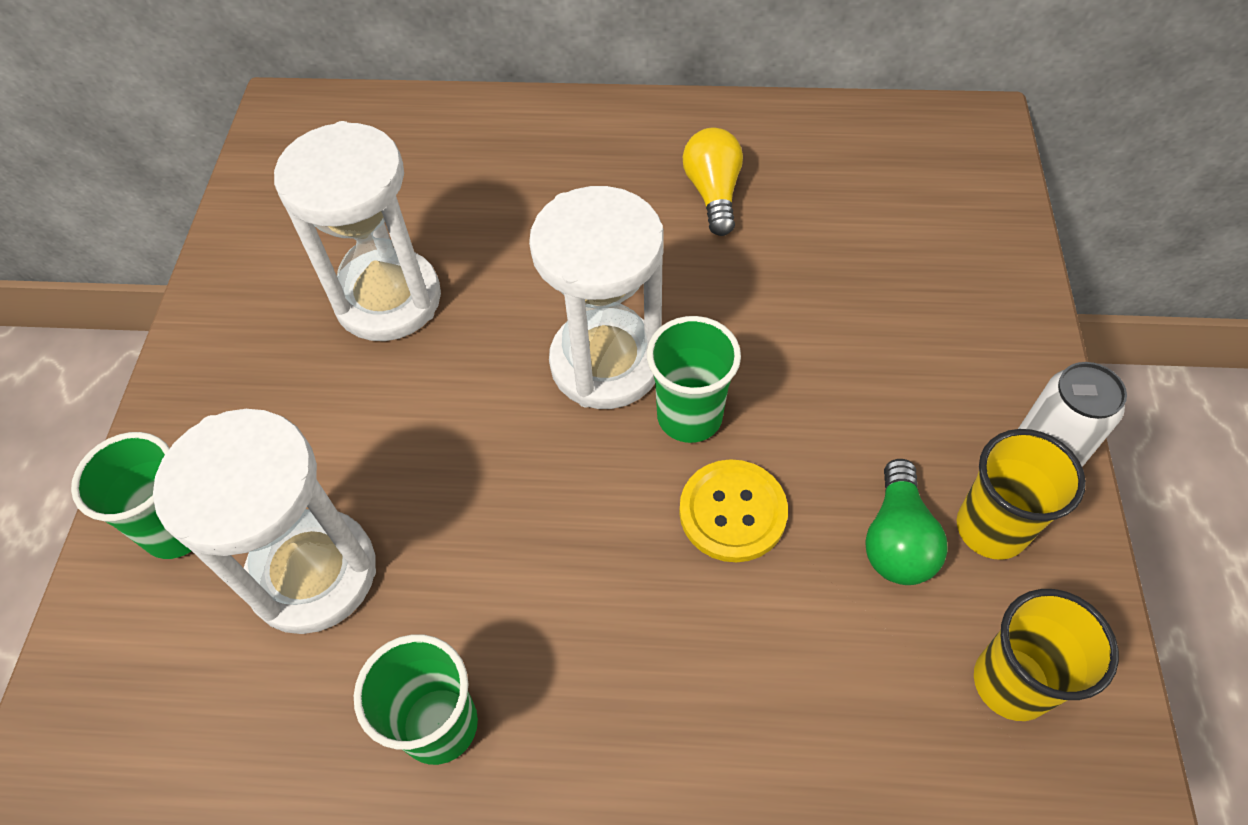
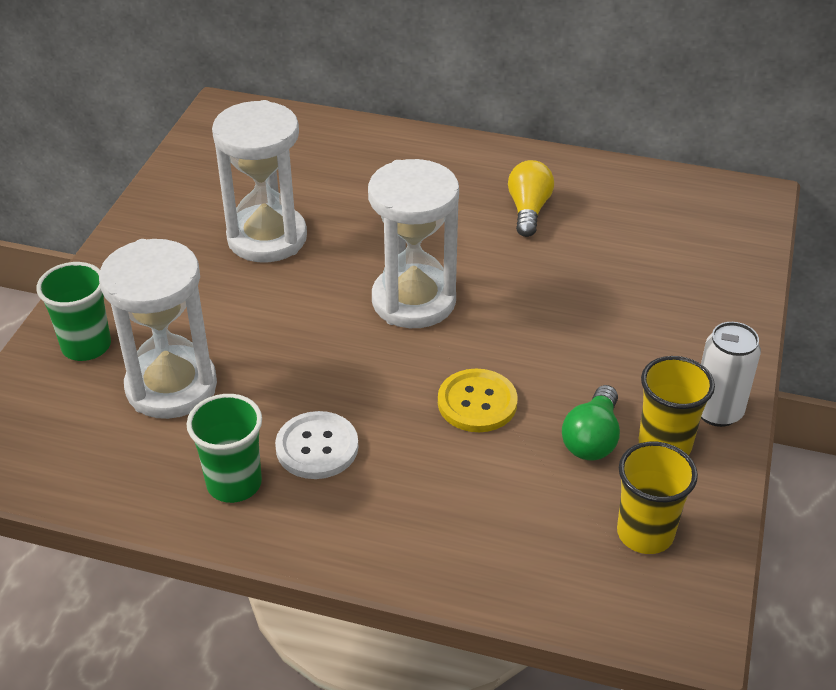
camera: 10 degrees right, 15 degrees down
(539, 634) = (317, 447): none -> white button
(689, 416) = (464, 342): green cup -> none

